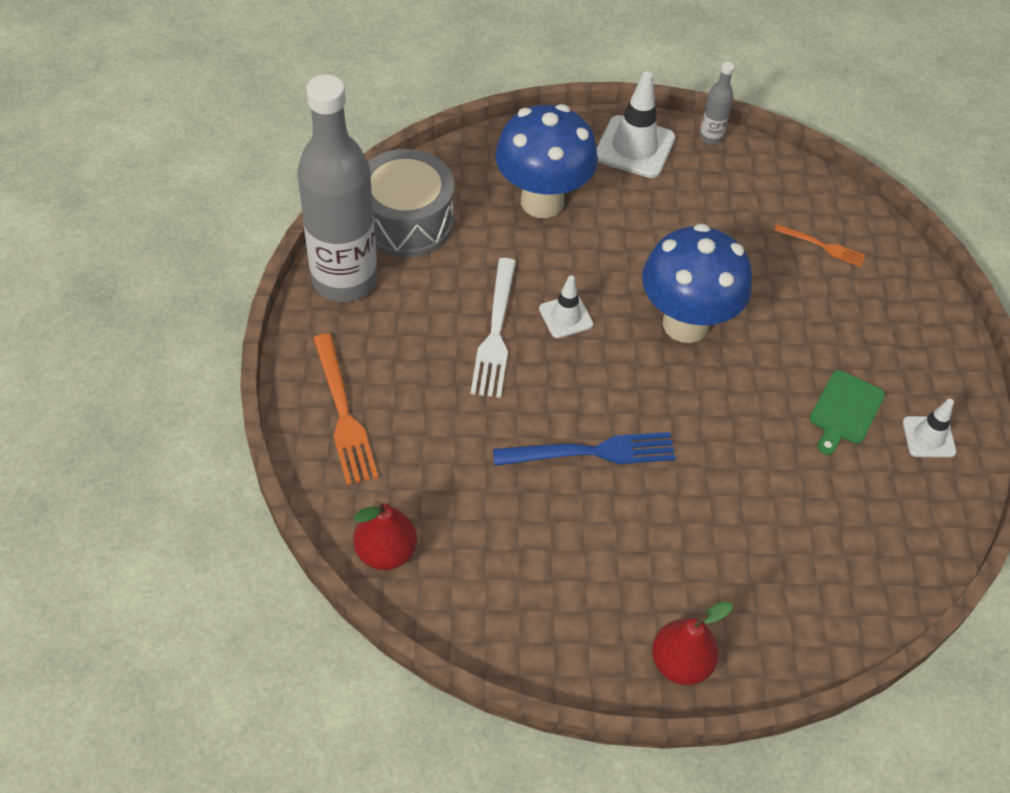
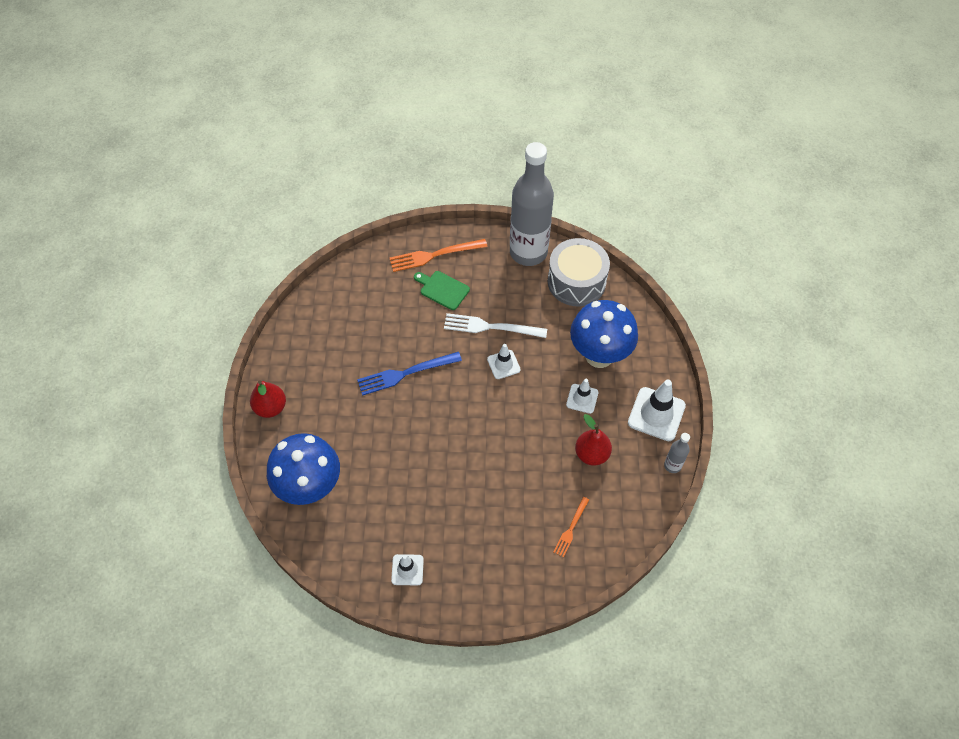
camera: 95 degrees right, 5 degrees up
(386, 552) = (348, 276): red pear -> red pear (591, 454)
(593, 452) = (404, 374): blue fork -> blue fork turned 75 degrees clockwise
(618, 225) = (582, 398): none -> white traffic cone
(685, 324) = (499, 432): blue mushroom -> blue mushroom (310, 488)
(845, 411) = (429, 520): green cutting board -> green cutting board (442, 289)

